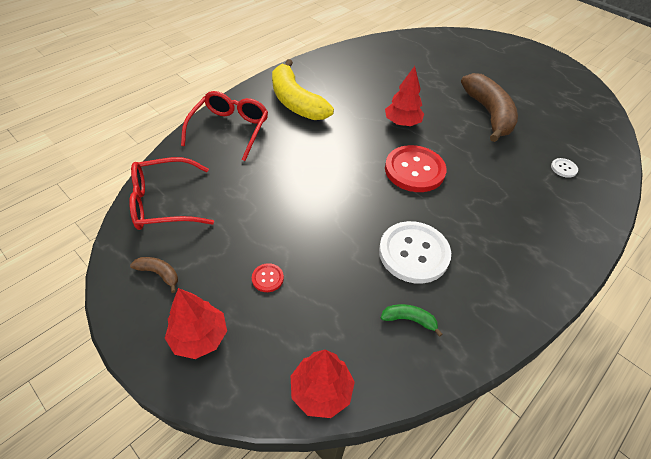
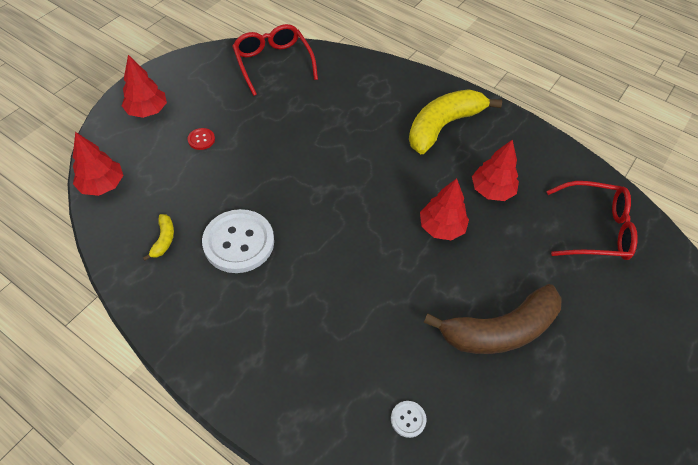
camera: 80 degrees right, 5 degrees up
(159, 274) = (201, 77): brown banana -> none
(230, 129) = (378, 84): red glasses -> red glasses (595, 229)
(368, 92) = (491, 190): none -> red tree
(409, 320) = (164, 239): green banana -> yellow banana
(414, 170) = (359, 241): red button -> none

